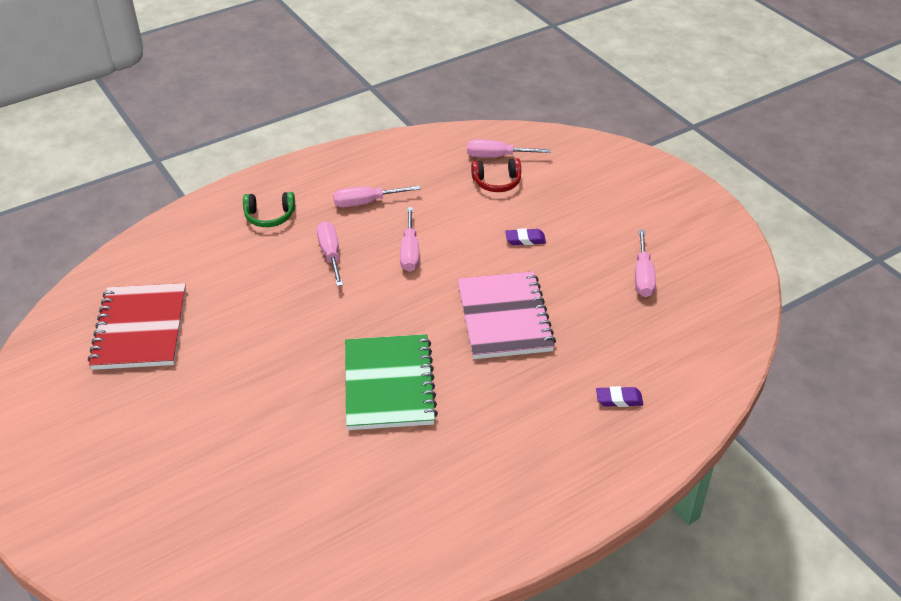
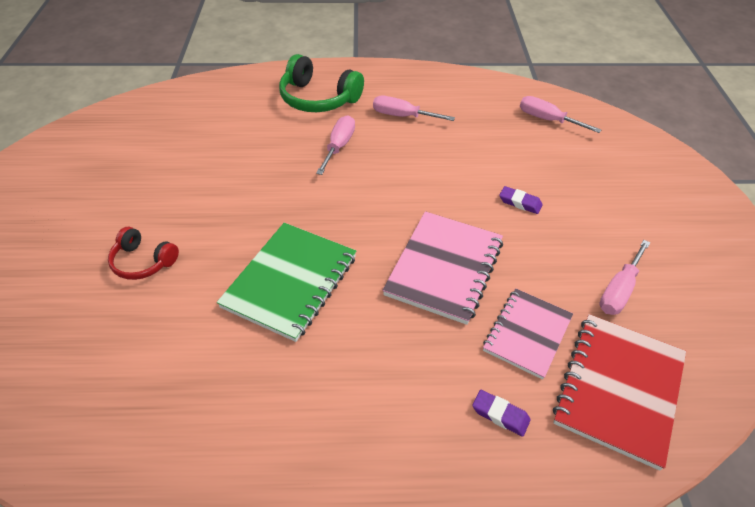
camera: 30 degrees right, 5 degrees up
(140, 329) = (151, 145): red notebook -> red notebook (618, 389)
(270, 216) = (318, 98): green headphones -> green headphones, size x1.67
(410, 252) = (405, 171): pink screwdriver -> none
(497, 182) = (530, 141): red headphones -> red headphones (143, 261)
(599, 337) = (527, 334): none -> pink notebook

